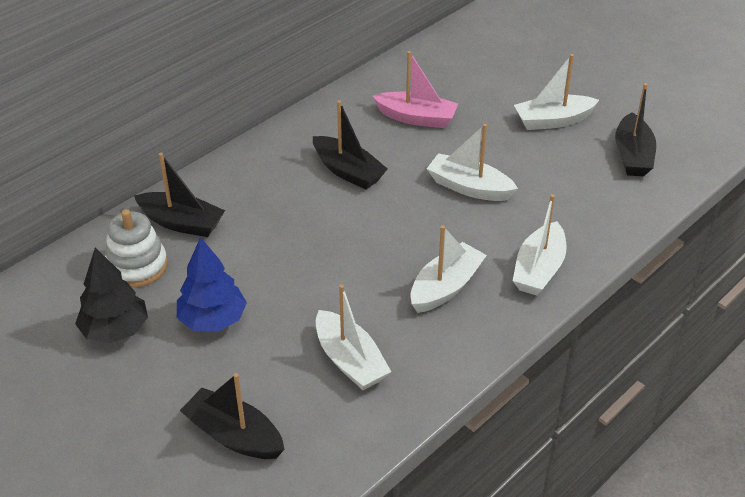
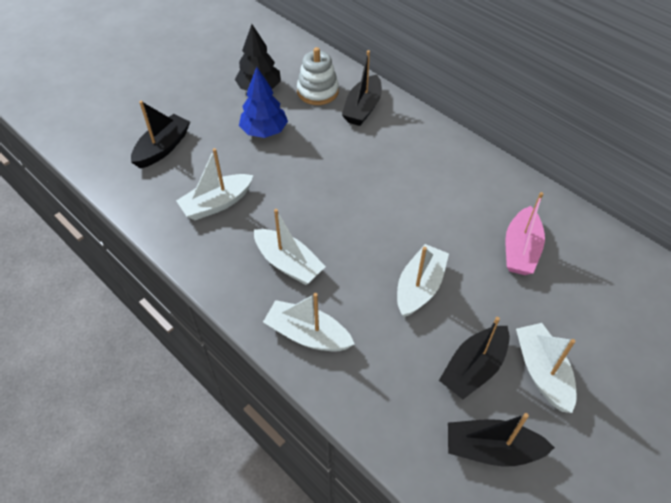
camera: 90 degrees right, 10 degrees up
(348, 171) = (433, 200): black boat -> black boat (473, 368)

